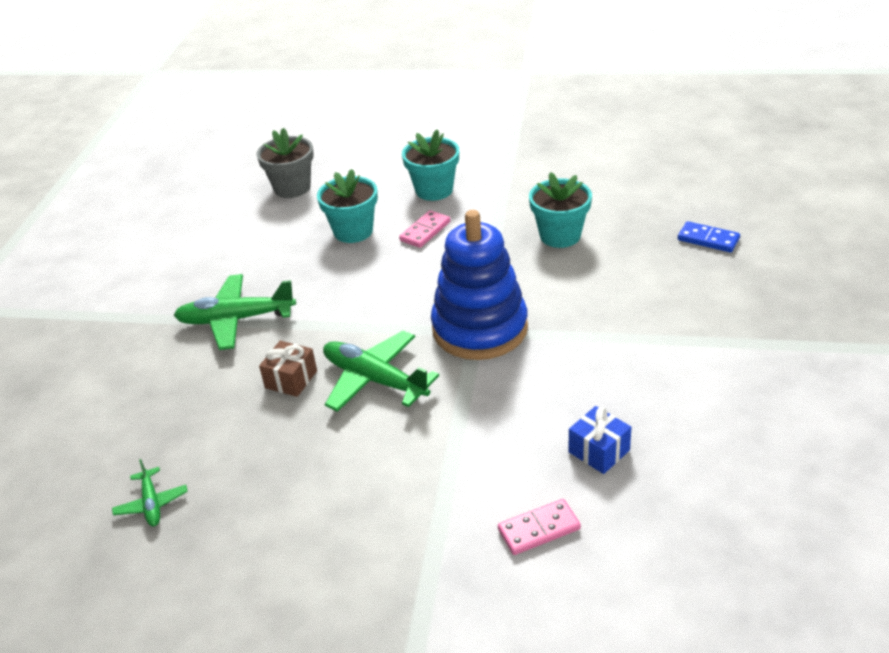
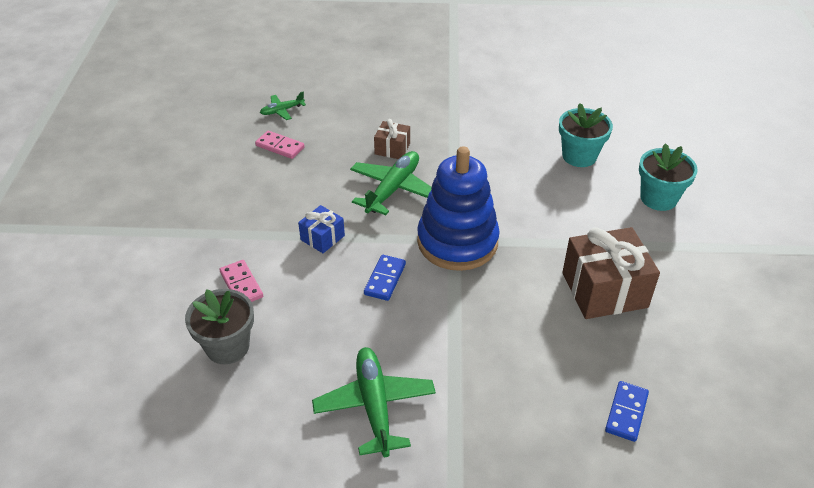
camera: 80 degrees right, 5 degrees up
(236, 319) = (455, 113): green plane -> green plane (374, 405)
(292, 188) = (635, 114): grey flower pot -> grey flower pot (227, 347)
(425, 231) = (589, 198): pink domino -> pink domino (280, 146)
(536, 389) = (385, 279): none -> blue domino
(560, 236) = (604, 290): turquoise flower pot -> brown gift
(599, 451) = (314, 318): blue gift -> blue gift (322, 238)

